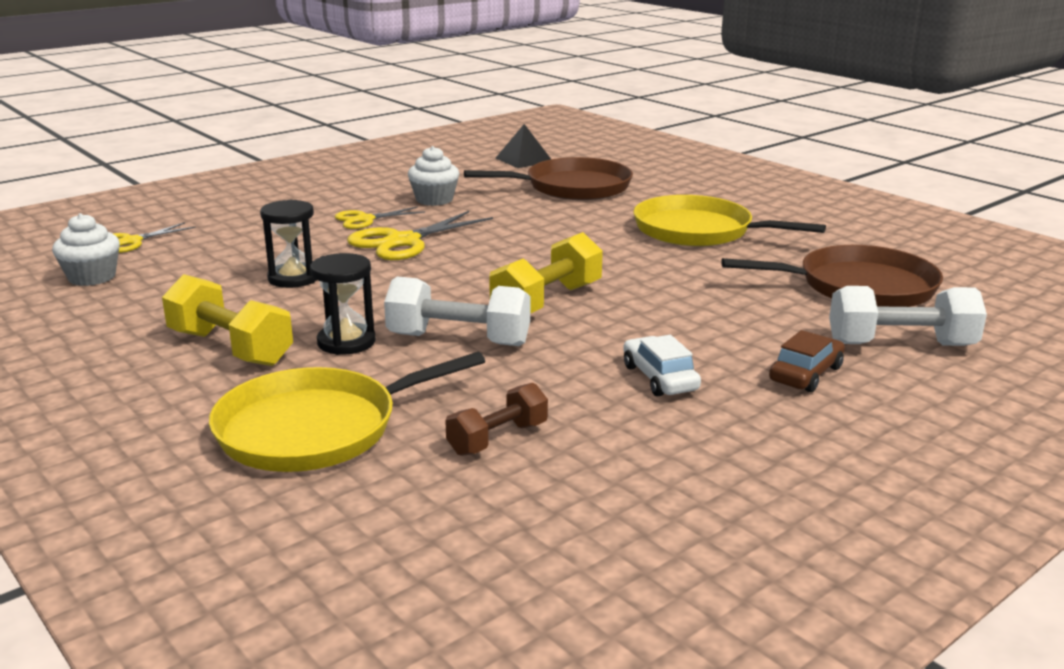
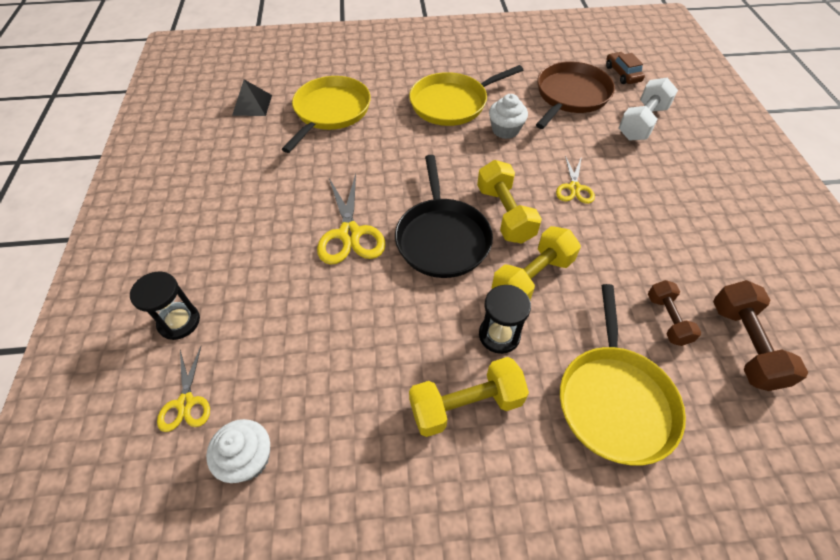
camera: 55 degrees left, 30 degrees up
(293, 278) = (366, 321): black hourglass -> black hourglass (179, 322)
(365, 219) = (286, 235): yellow scissors -> yellow scissors (574, 188)
(434, 200) = (284, 183): white cupcake -> white cupcake (505, 130)
(457, 281) = (442, 238): none -> black pan
(458, 340) = (532, 278): white dumbbell -> yellow dumbbell
(520, 508) = (744, 345): none -> brown dumbbell
(572, 187) = (330, 111): brown pan -> yellow pan
(659, 378) = (631, 221): white car -> none
(806, 374) = (655, 169): brown car -> brown car (622, 74)

